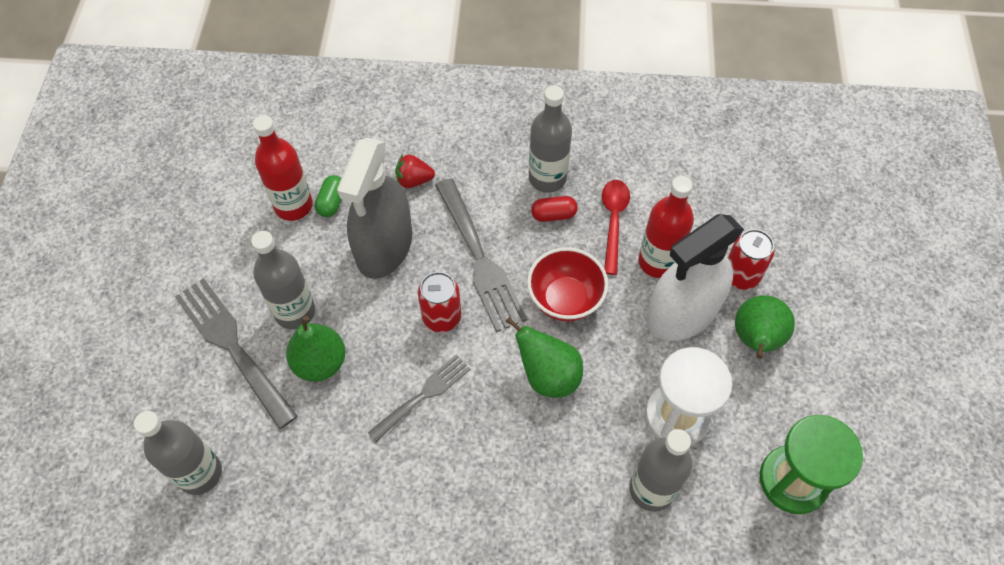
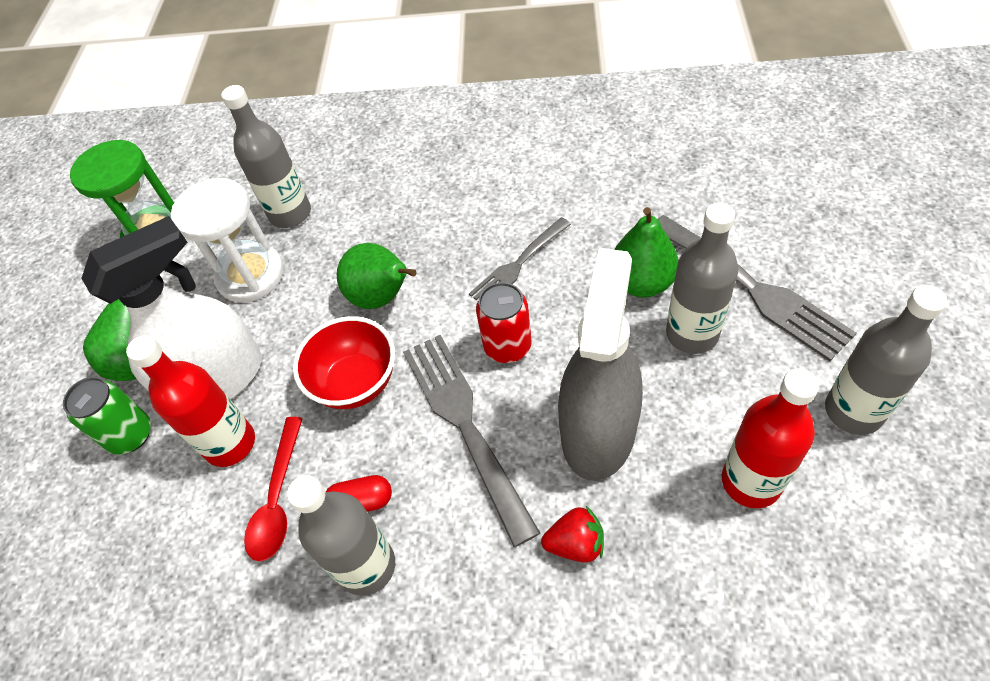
camera: 175 degrees left, 5 degrees down
(200, 473) = (731, 176): grey bottle -> grey bottle (853, 411)
(332, 202) = (694, 493): green capsule -> none
(740, 275) = (130, 435): red can -> green can

